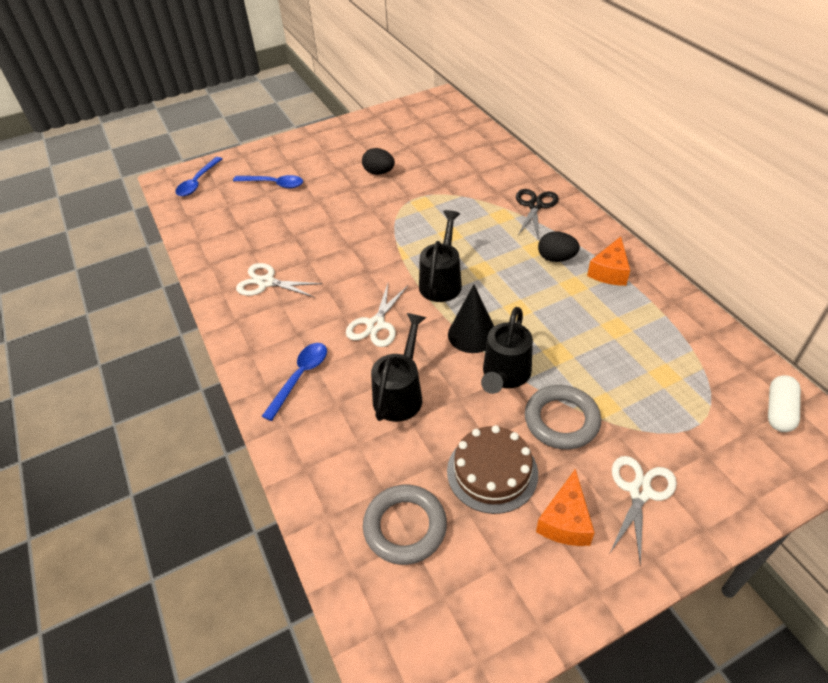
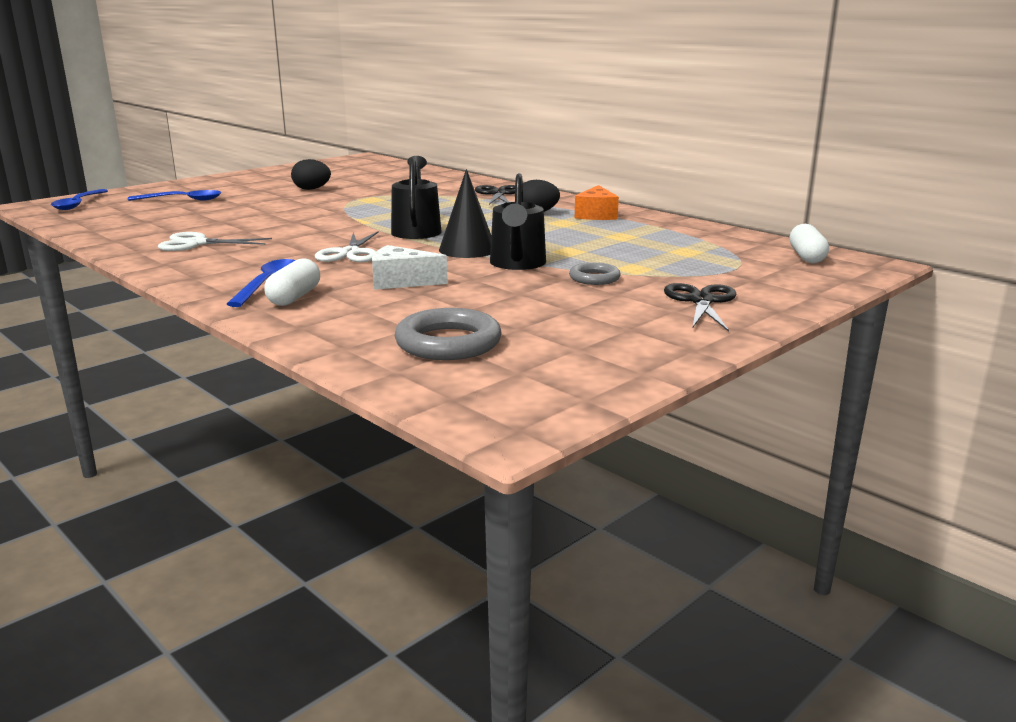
camera: 20 degrees left, 25 degrees down
(314, 408) = (294, 297): none -> white capsule
(400, 394) = (401, 281): black watering can -> white cheese
(492, 472) = (534, 307): brown cake -> none
(561, 420) = (594, 278): grey ring -> grey ring, size x0.59
(565, 521) = (633, 321): orange cheese -> none
(640, 492) = (701, 301): white scissors -> black scissors

